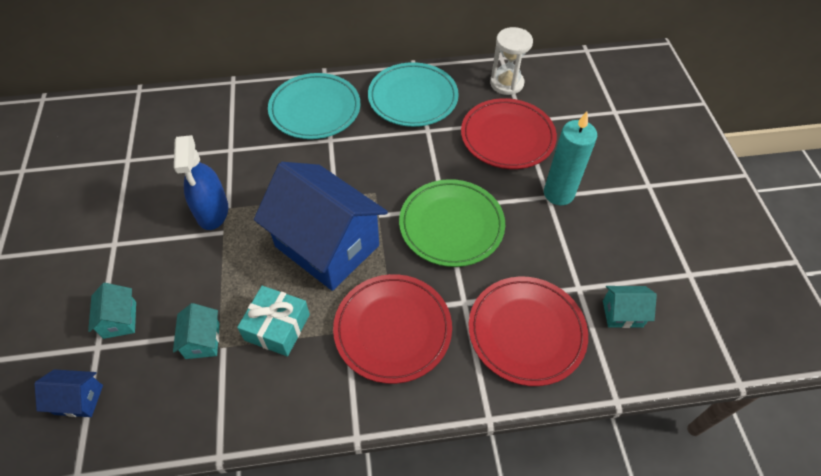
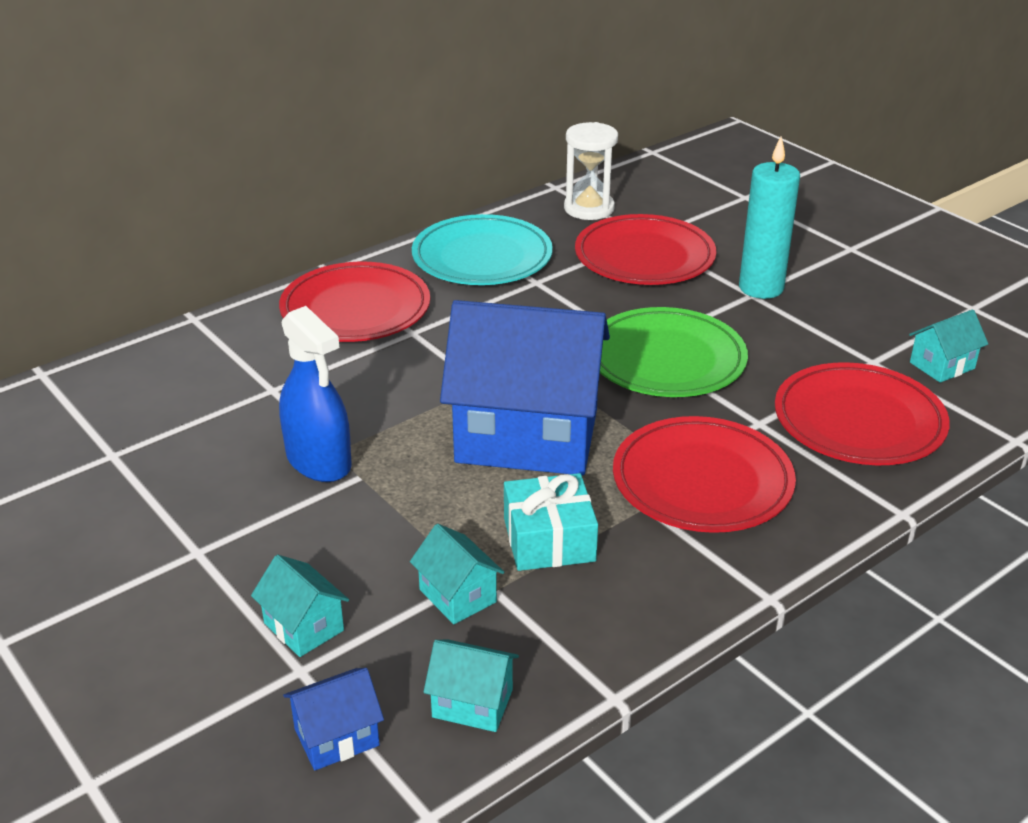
camera: 30 degrees left, 20 degrees down
(152, 417) = (472, 703): none -> turquoise house
(315, 109) = (355, 309): turquoise plate -> red plate

